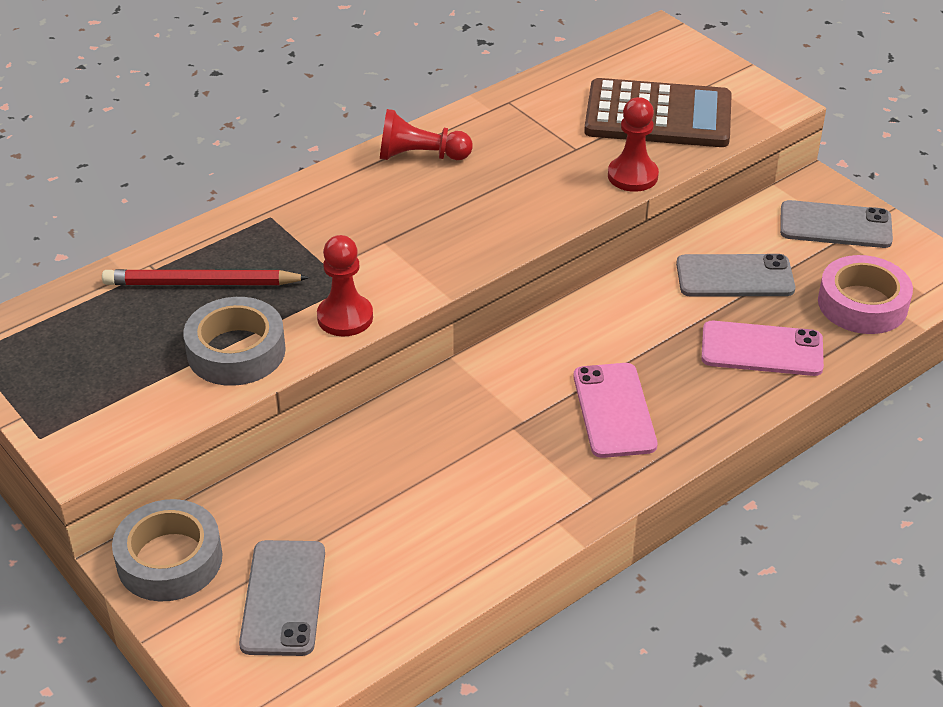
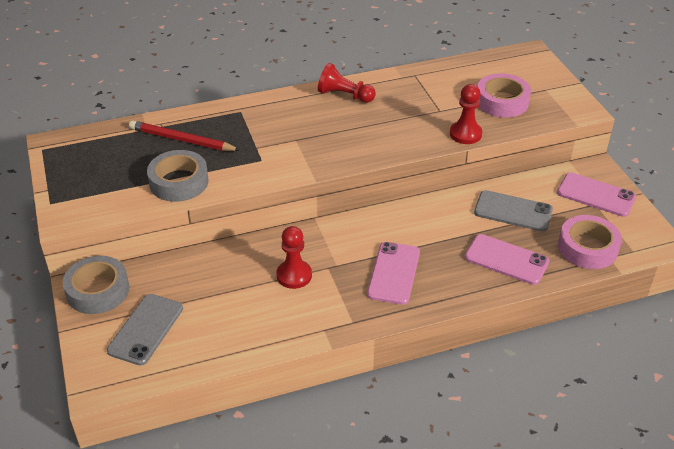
camera: 20 degrees right, 0 degrees up
(345, 317) = (249, 177): red pawn -> red pawn (294, 275)
(658, 116) = (502, 101): brown calculator -> pink tape
(835, 225) = (596, 195): grey phone -> pink phone

